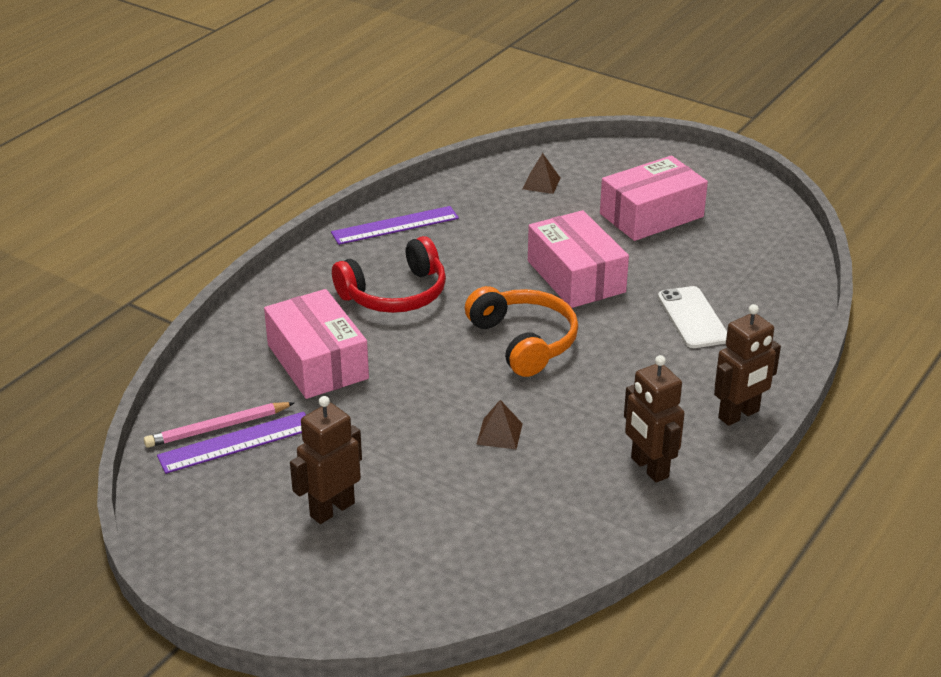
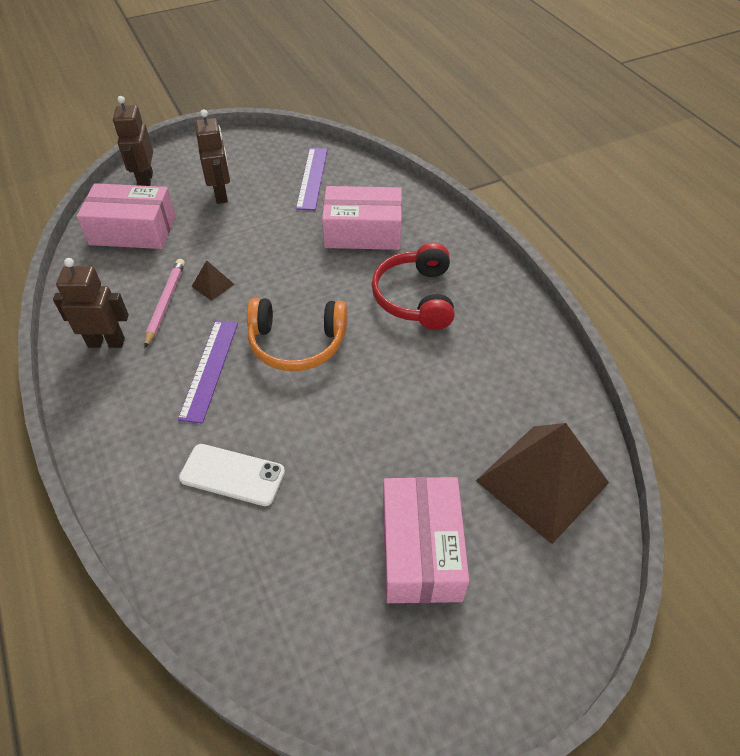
camera: 120 degrees right, 15 degrees up
(217, 428) = (332, 175): pink pencil -> pink pencil (166, 303)
(395, 225) = (520, 335): purple ruler -> purple ruler (209, 369)
(541, 183) = (542, 481): brown pyramid -> brown pyramid, size x2.47
(576, 276) = (357, 422): pink box -> pink box (133, 230)
(739, 415) = (97, 427): brown robot -> brown robot (145, 181)

